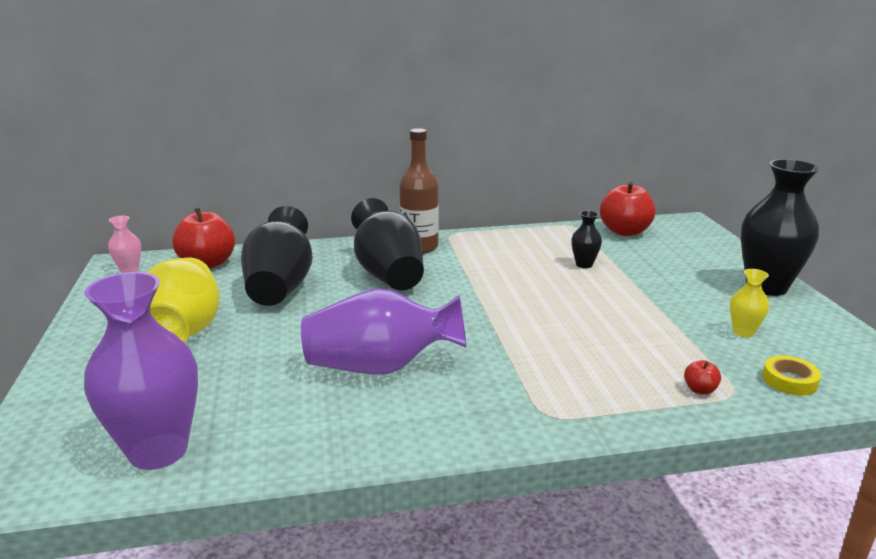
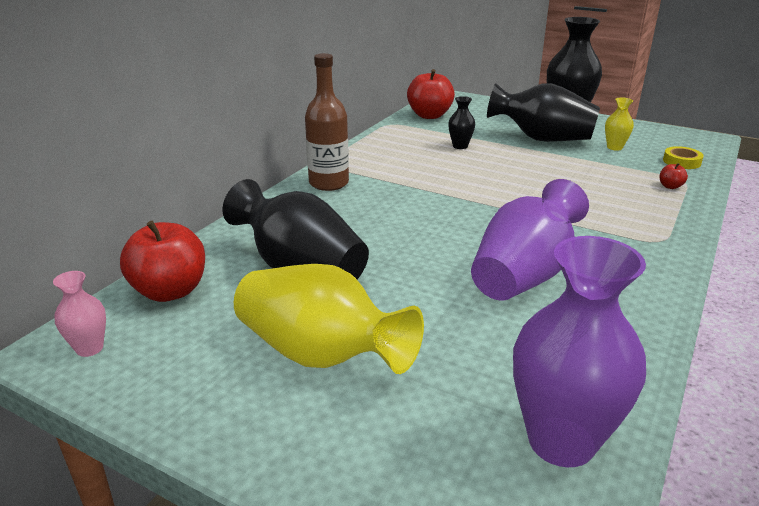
camera: 50 degrees left, 5 degrees up
(388, 274) = (360, 213): black vase -> black vase (542, 139)

